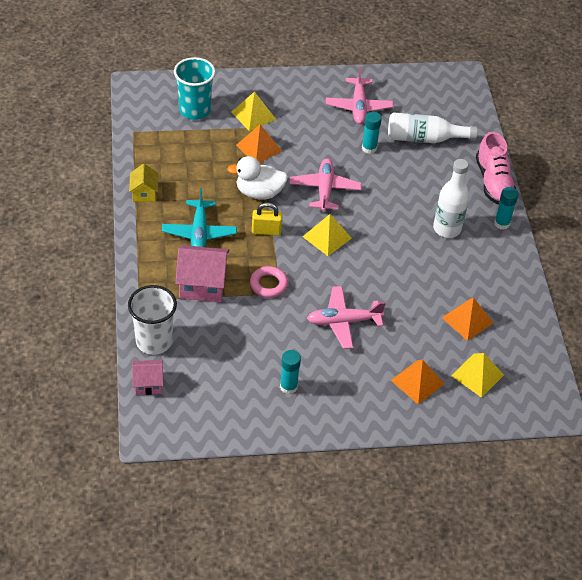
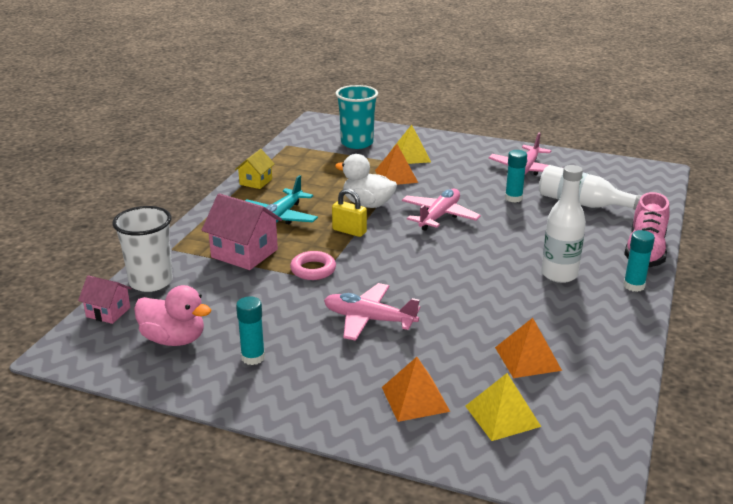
camera: 30 degrees right, 20 degrees down
(220, 391) = (174, 339): none -> pink duck
(327, 237) = (411, 250): yellow pyramid -> none

